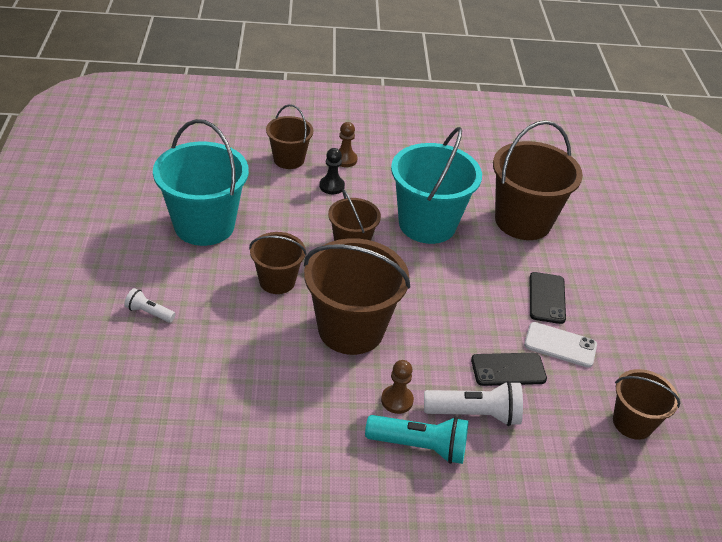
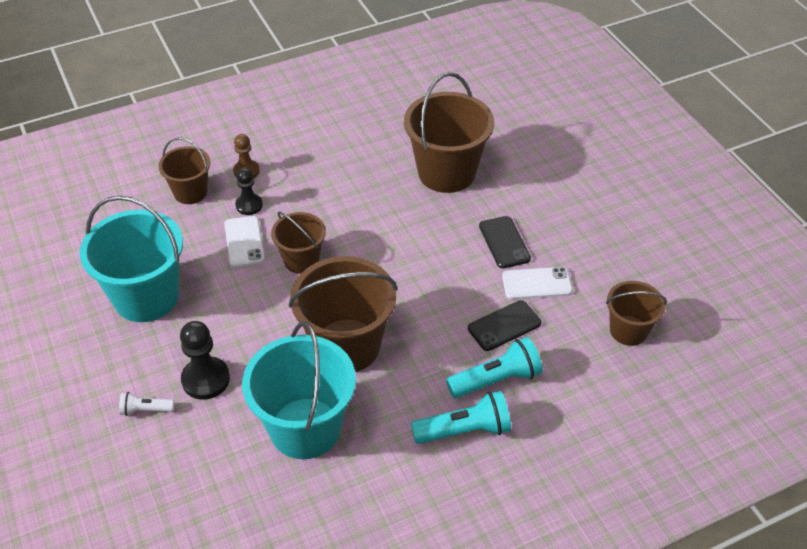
camera: 20 degrees left, 5 degrees up
(213, 308) = (206, 379): none -> black pawn
(277, 281) = (251, 326): brown bucket -> none
(311, 212) = (244, 242): none -> white phone
(397, 400) = (423, 396): brown pawn -> none
(427, 224) = (361, 210): turquoise bucket -> turquoise bucket (305, 428)
(474, 414) = (496, 380): white flashlight -> turquoise flashlight

